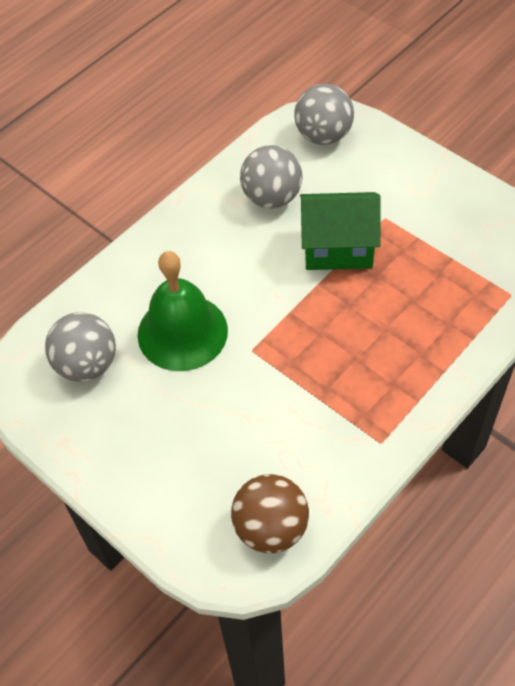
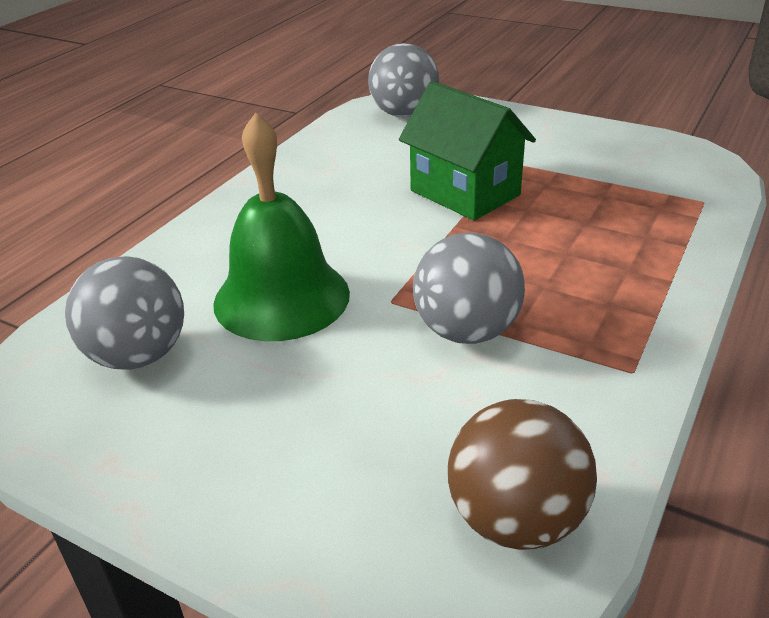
camera: 15 degrees left, 20 degrees down
(272, 197) = (362, 164): grey ball -> grey ball (467, 331)
(338, 248) = (465, 193): green house -> green house turned 60 degrees clockwise

